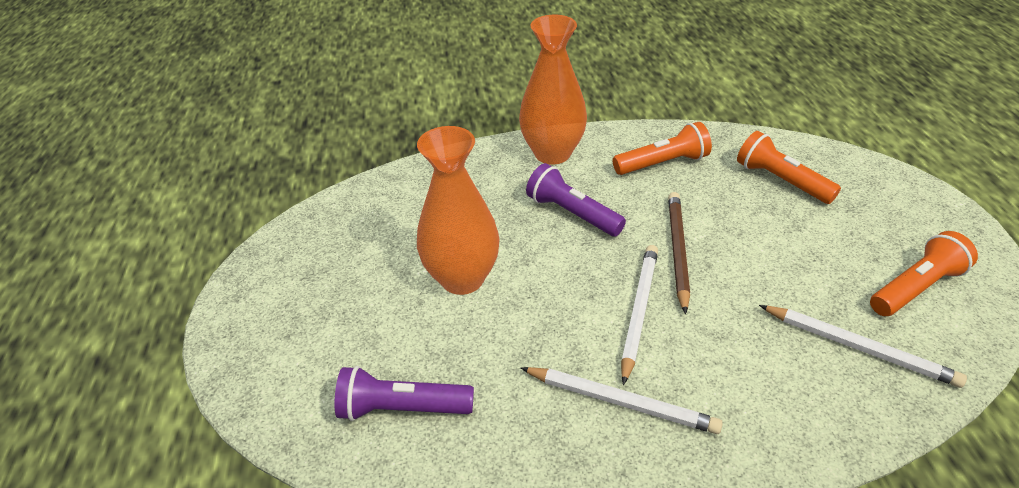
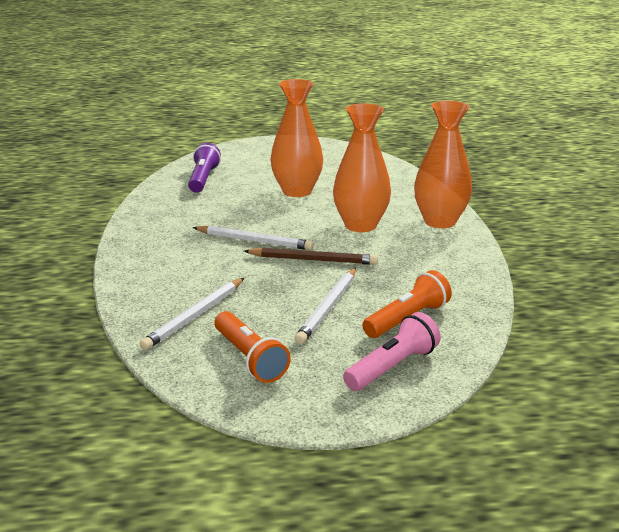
camera: 90 degrees right, 15 degrees down
(572, 213) = (360, 225): purple flashlight -> orange vase
(621, 402) = (184, 230): white pencil -> white pencil (328, 308)
(663, 163) = (430, 265): orange flashlight -> none
(868, 190) = (392, 367): none -> pink flashlight

